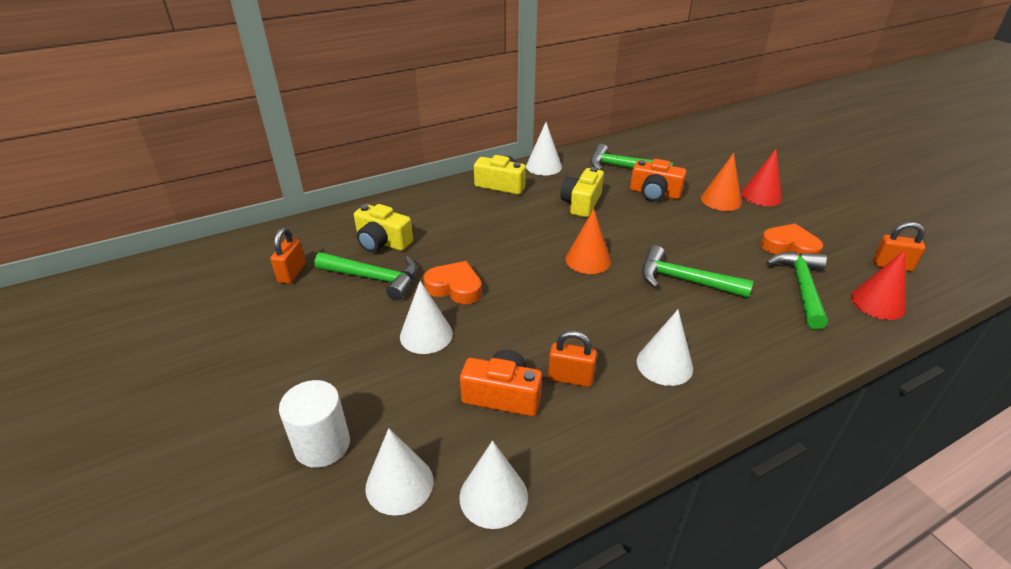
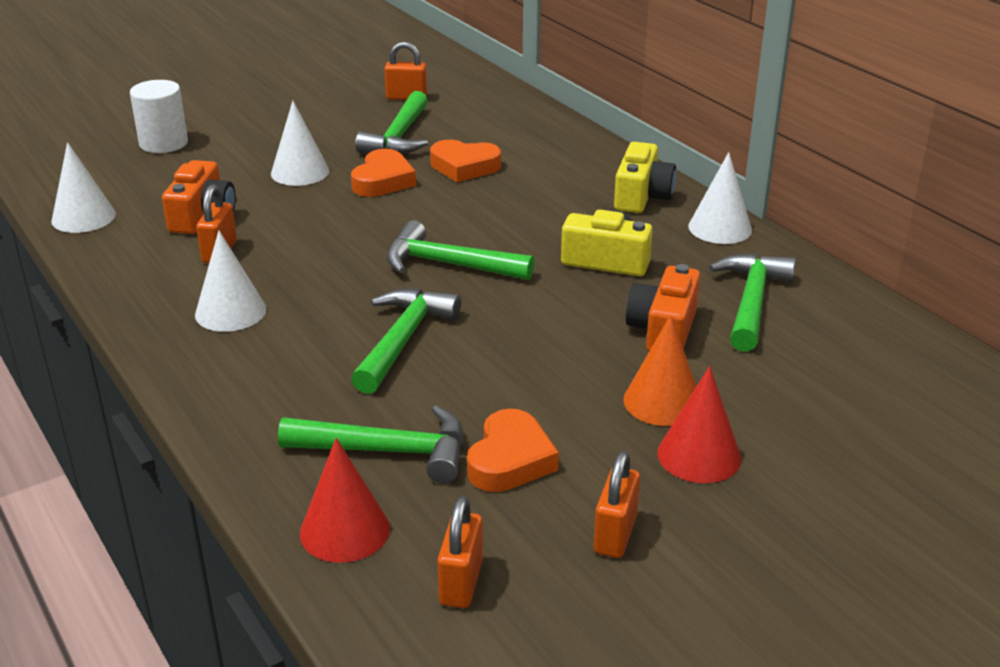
camera: 85 degrees right, 5 degrees down
(382, 242) = (472, 133): yellow camera -> none
(399, 484) = (111, 177): white cone -> none
(440, 248) = (464, 167): none -> orange heart
(588, 260) = (448, 264): orange cone -> green hammer
(831, 222) = (615, 535): none -> orange padlock

